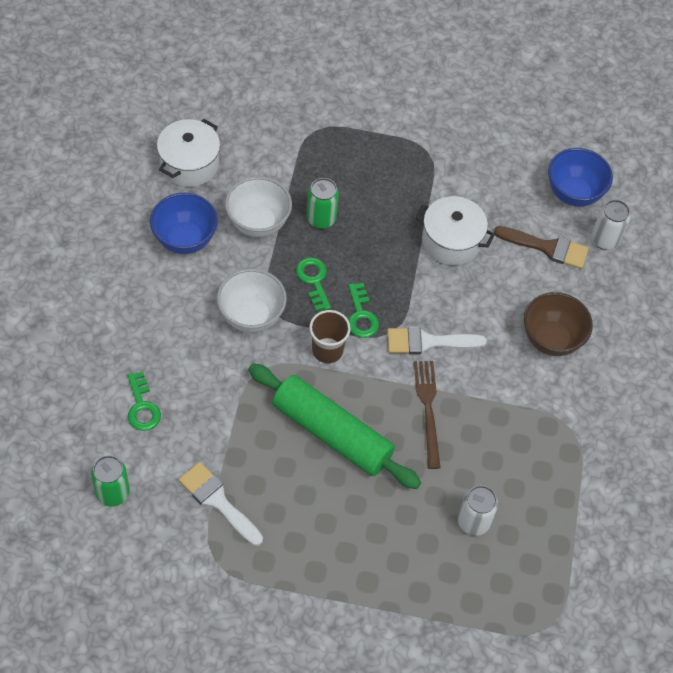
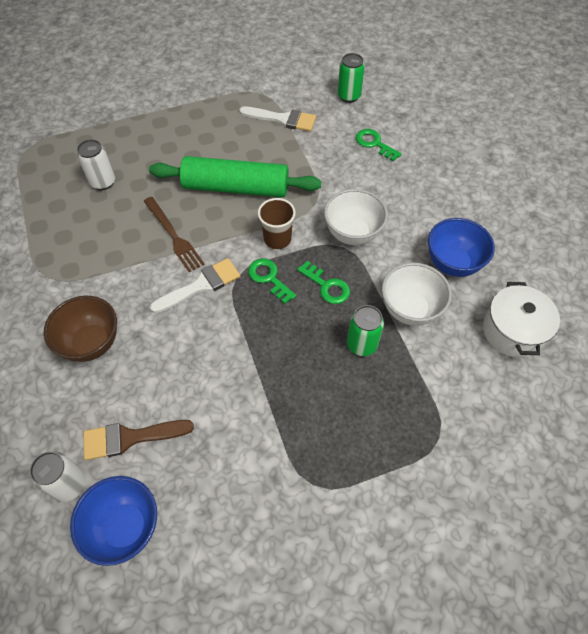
camera: 155 degrees right, 0 degrees up
(451, 241) = (230, 390): white pot -> none

